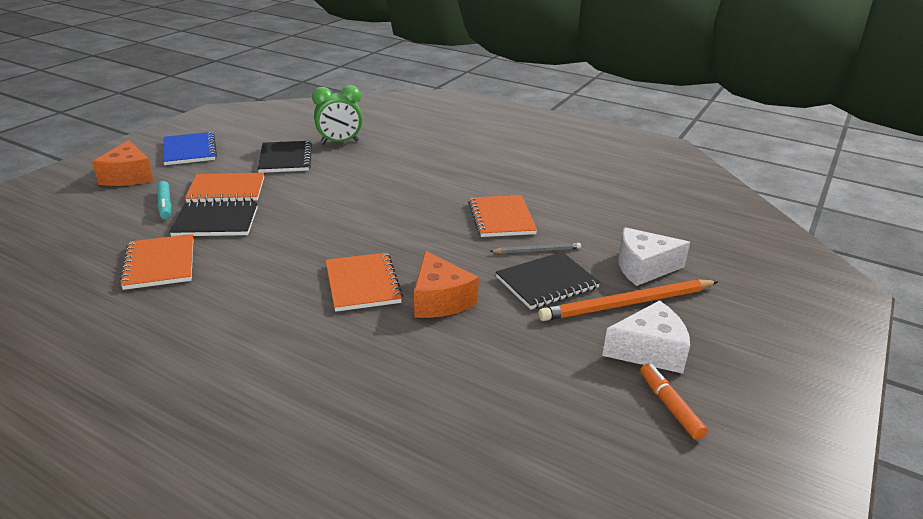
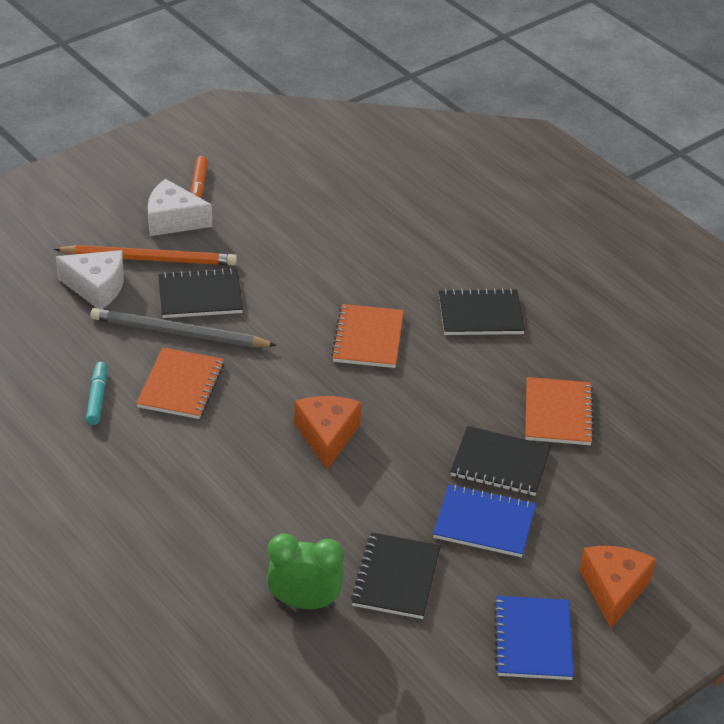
camera: 160 degrees left, 10 degrees up
(165, 205) = (560, 511): turquoise marker -> turquoise marker (97, 398)
(226, 190) = (484, 523): orange notebook -> blue notebook
(246, 333) = (480, 315): none -> black notebook
(440, 300) = (307, 304): orange cheese -> orange cheese (327, 436)
(537, 250) = (178, 333): grey pencil -> grey pencil, size x1.93

